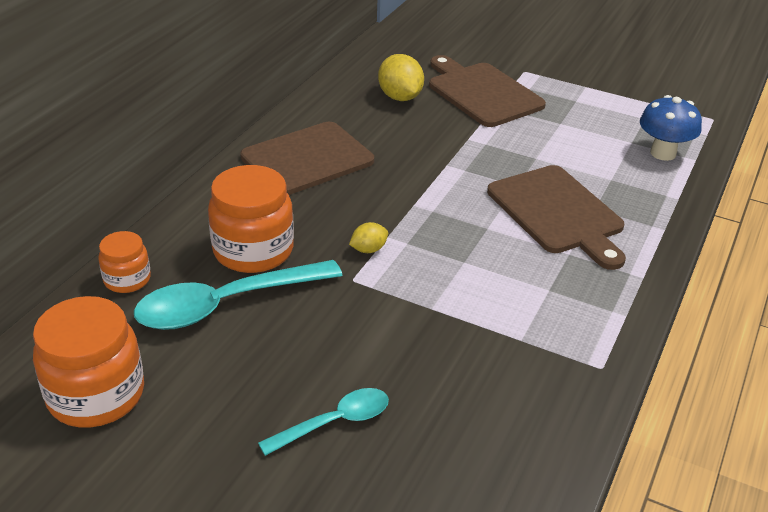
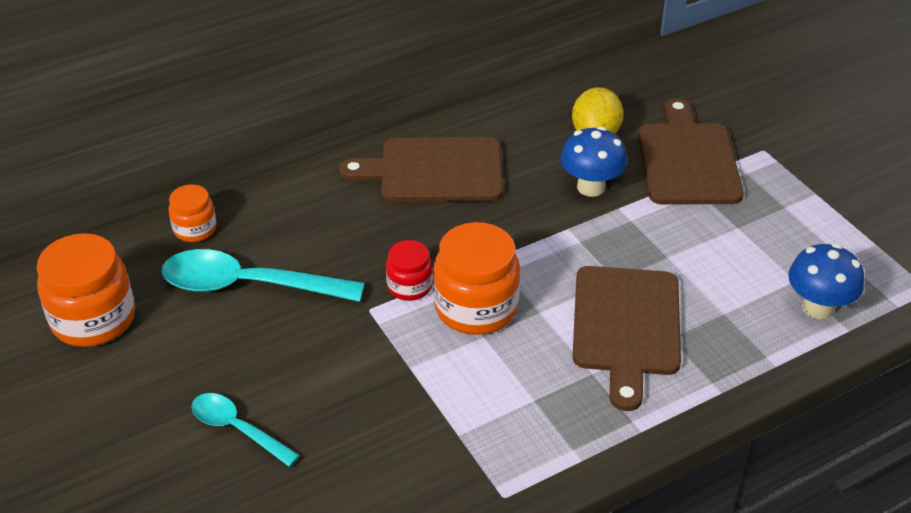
camera: 35 degrees right, 5 degrees up
(253, 250) = (313, 245): orange jar -> orange jar (476, 307)
(335, 422) = (237, 429): turquoise spoon -> turquoise spoon turned 150 degrees counterclockwise
(368, 249) = (409, 286): yellow lemon -> red jar
(434, 132) = (591, 187): none -> blue mushroom

